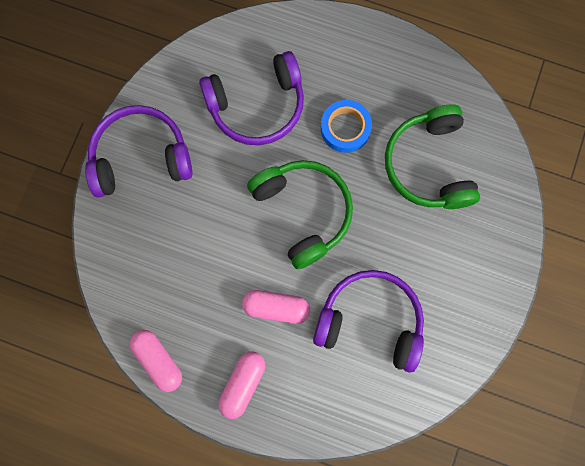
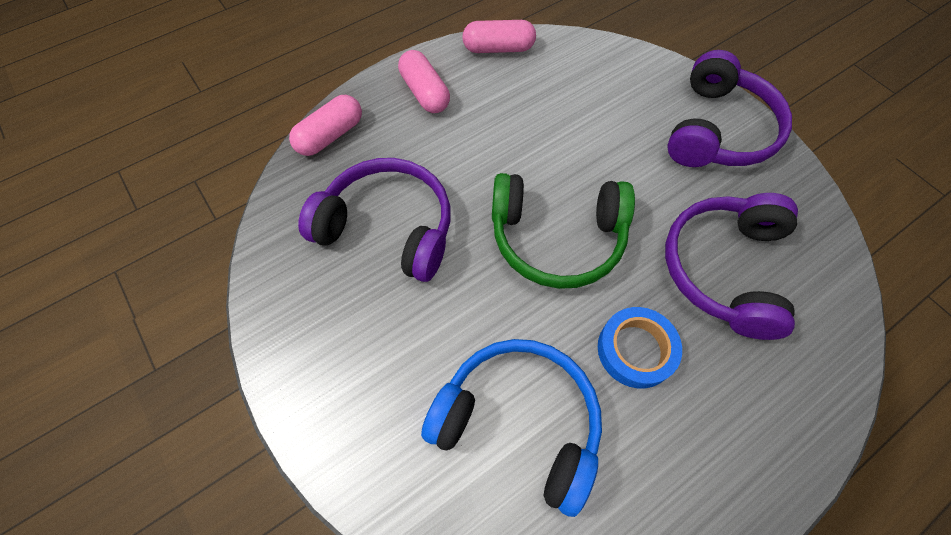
camera: 125 degrees right, 15 degrees down
(276, 307) = (472, 155): pink capsule -> pink capsule (330, 135)
(370, 321) = (388, 227): purple headphones -> purple headphones turned 120 degrees counterclockwise
(429, 165) = (518, 422): green headphones -> blue headphones

